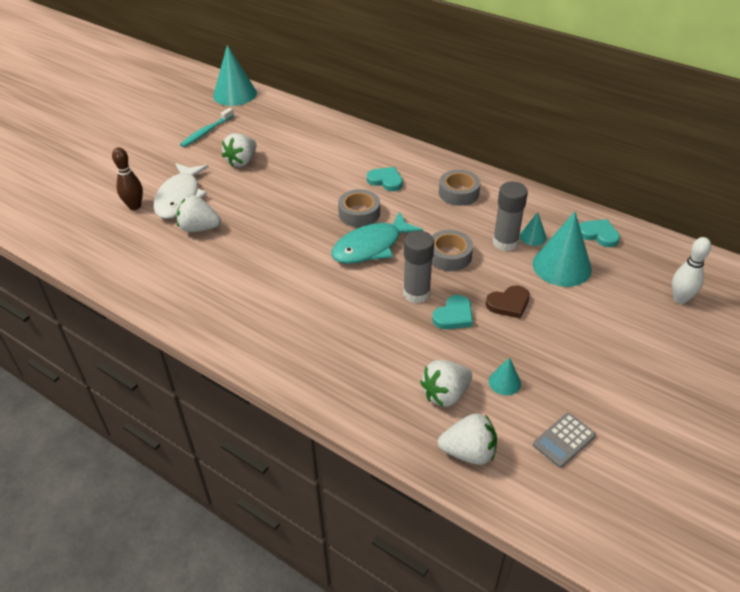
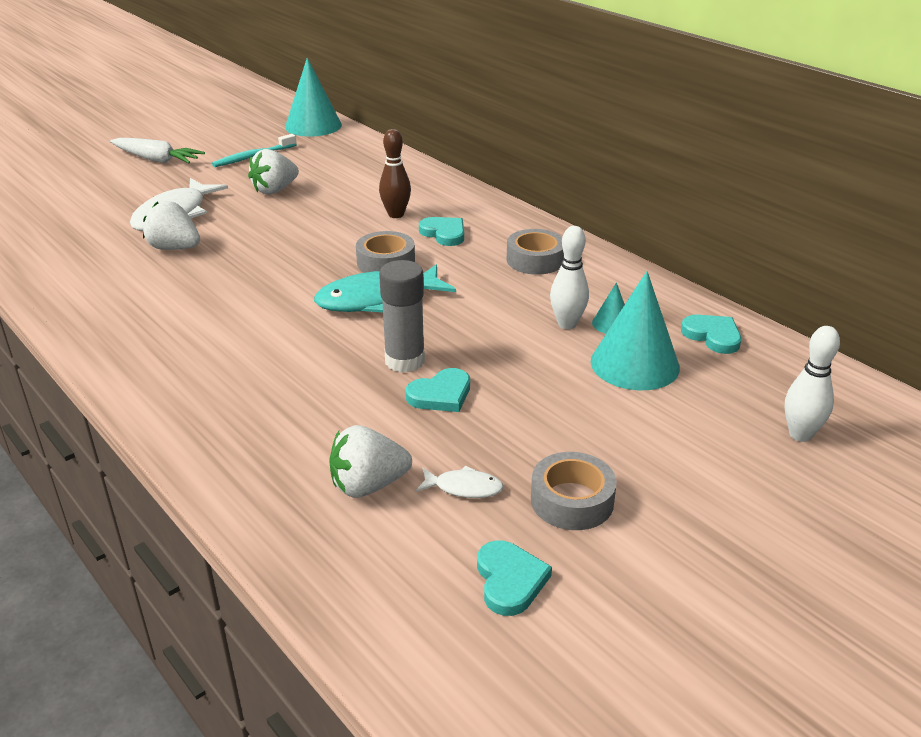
camera: 15 degrees right, 10 degrees down
(132, 147) = (157, 160): none -> white carrot
(135, 206) = (115, 215): brown bowling pin -> brown bowling pin (396, 214)
(449, 256) = (478, 326): grey tape -> grey tape (572, 500)
(468, 452) = (355, 565): white strawberry -> none
(504, 382) = (464, 488): turquoise cone -> white fish
(505, 242) = (567, 324): grey glue stick -> white bowling pin
(508, 304) = (529, 394): brown heart -> none
(564, 440) = (510, 580): grey calculator -> turquoise heart

